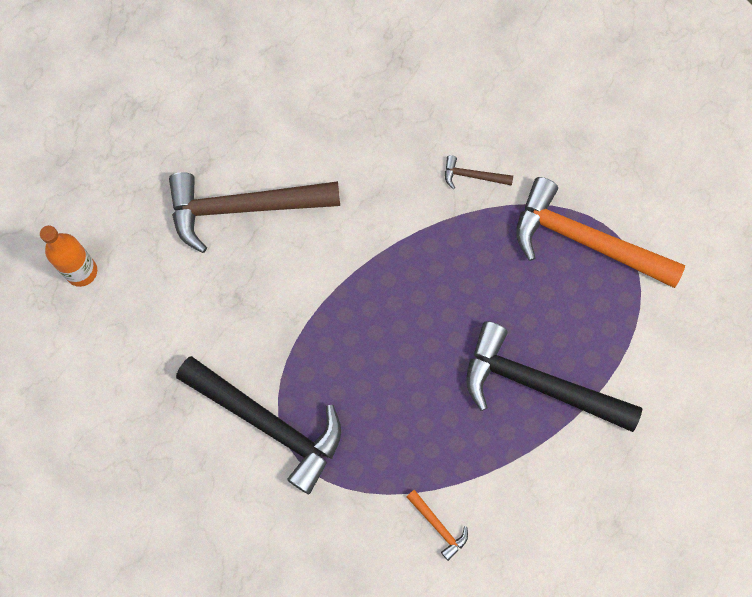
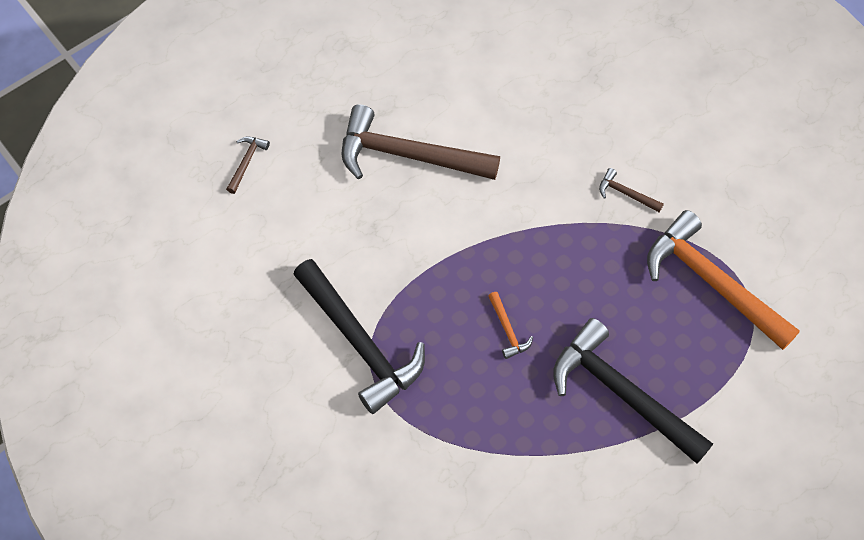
camera: 20 degrees right, 10 degrees down
(81, 271) = (246, 162): orange bottle -> brown hammer
(438, 526) = (481, 486): orange hammer -> orange hammer (507, 330)

